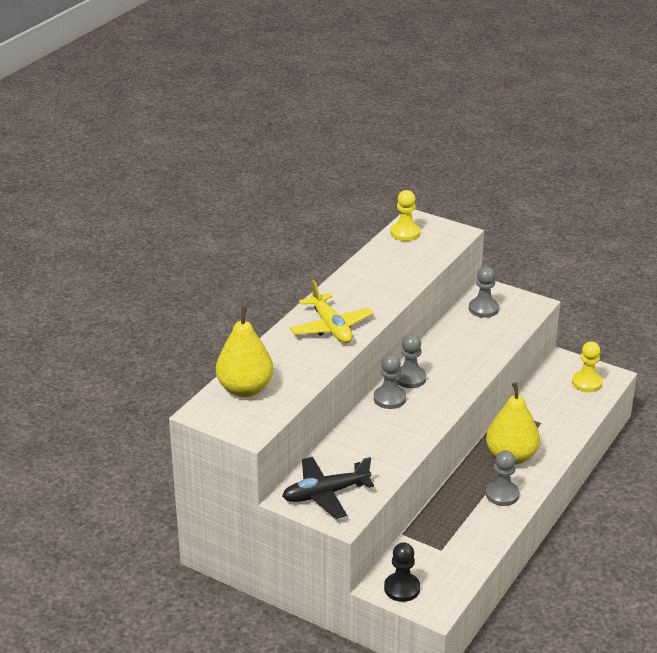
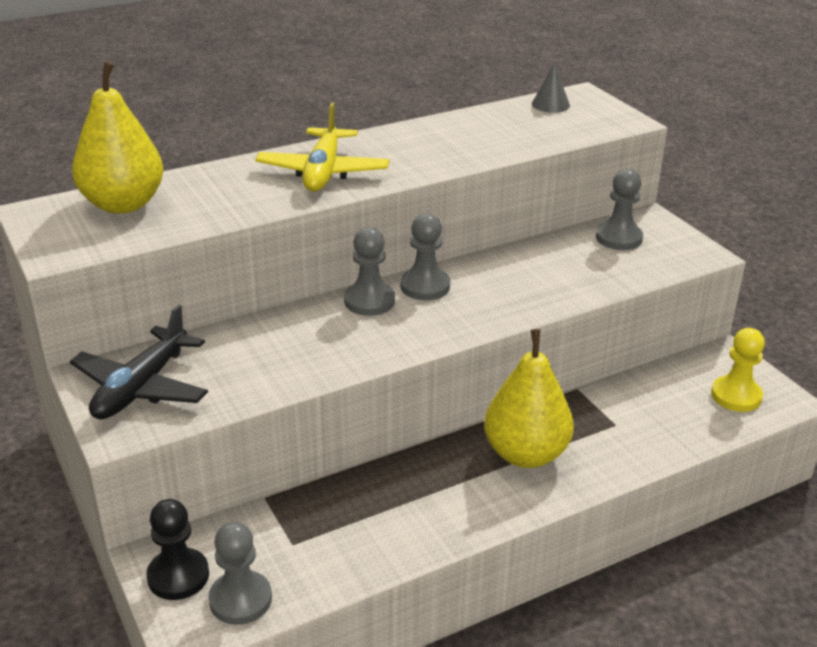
camera: 30 degrees right, 0 degrees up
(325, 494) = (141, 387): black plane -> black plane turned 75 degrees counterclockwise
(405, 233) = (550, 104): yellow pawn -> grey cone
(502, 494) = (460, 502): grey pawn -> grey pawn (240, 599)

